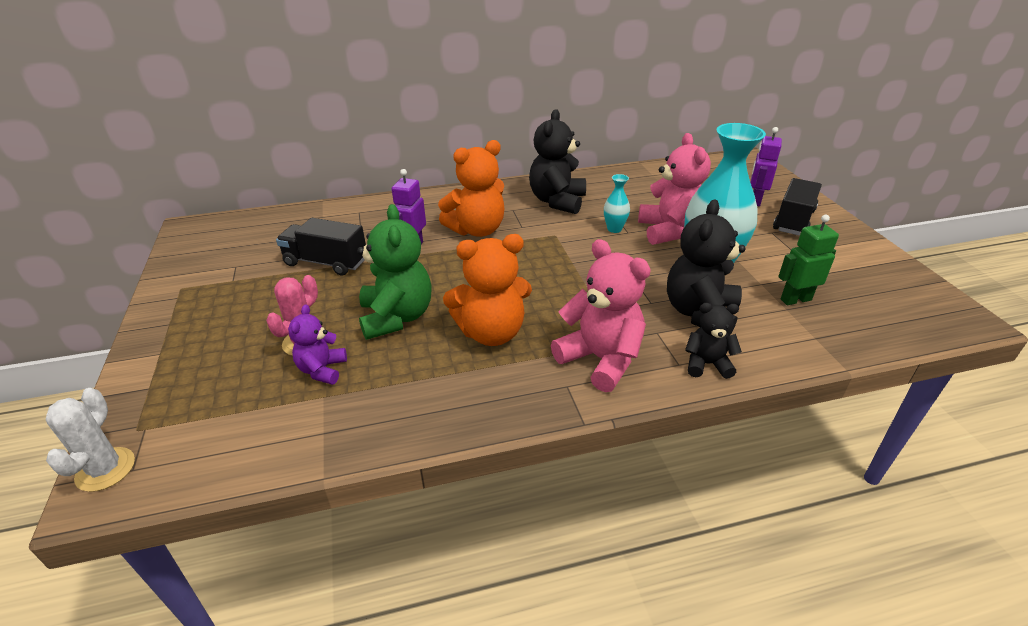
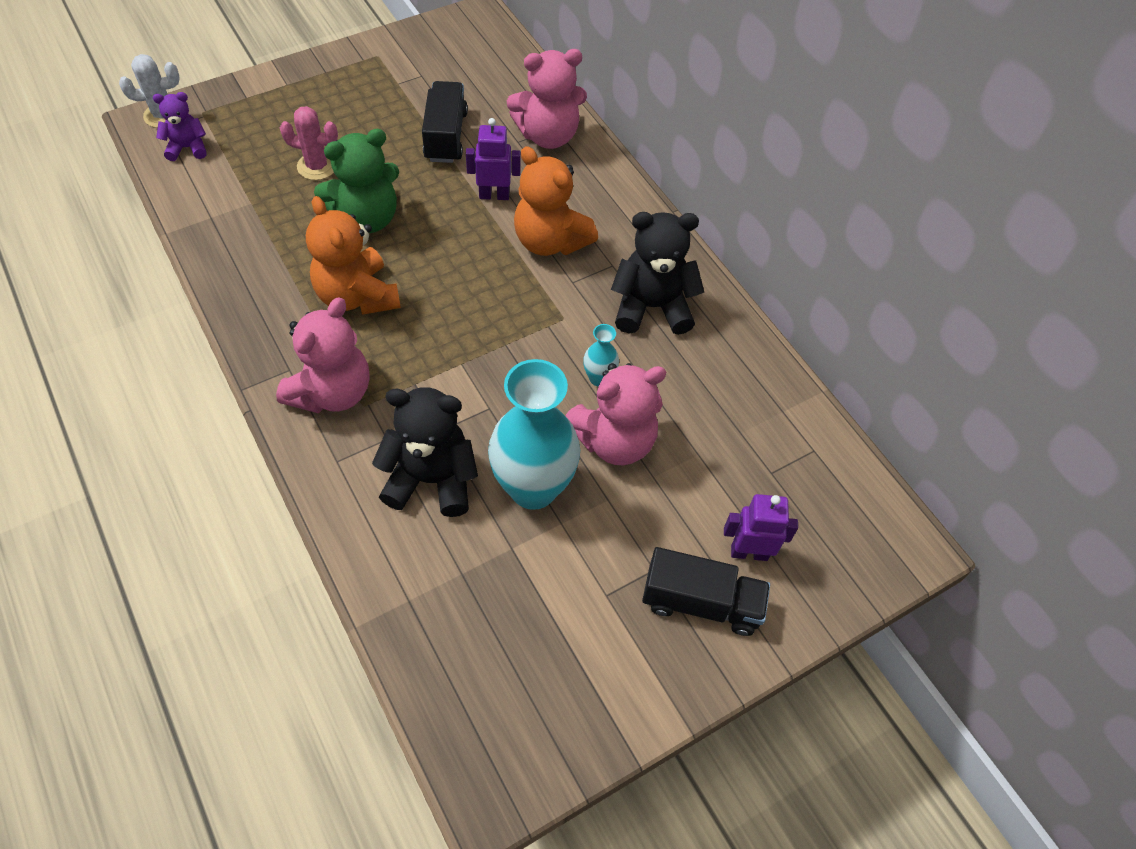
camera: 70 degrees right, 20 degrees up
(322, 370) = (283, 191): purple teddy bear -> purple teddy bear (187, 148)
(365, 216) = (548, 135): none -> pink teddy bear
(707, 364) = (341, 487): black teddy bear -> none
(795, 299) = (484, 585): green robot -> none

